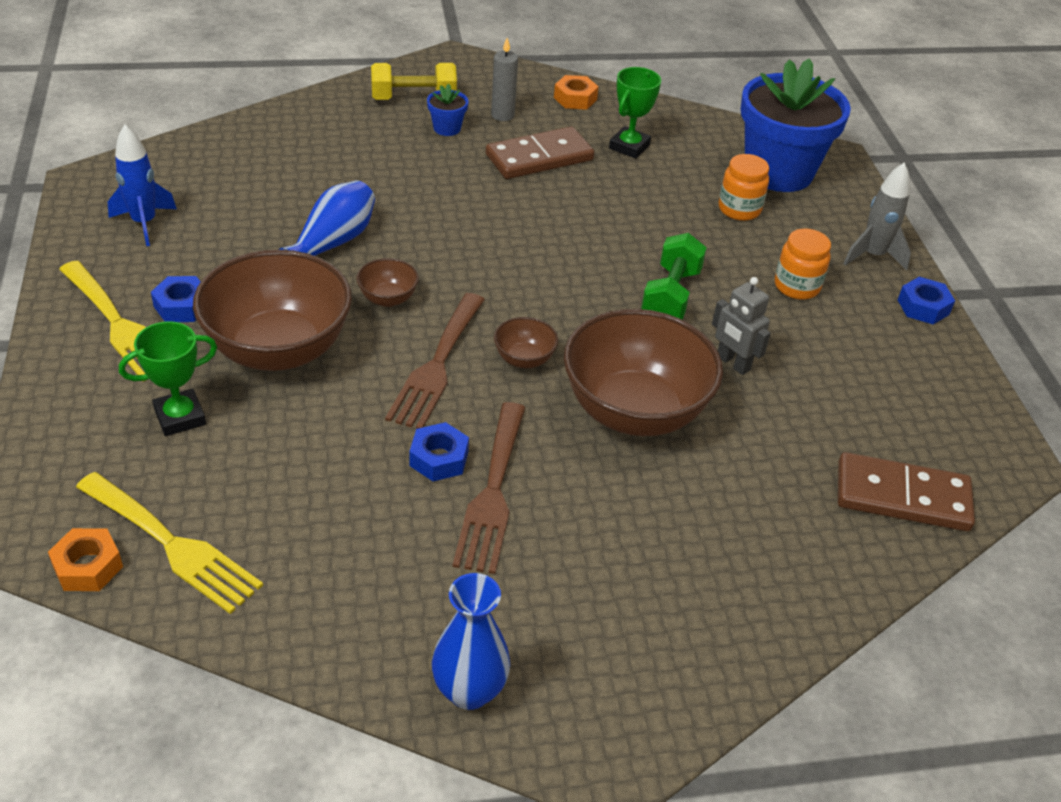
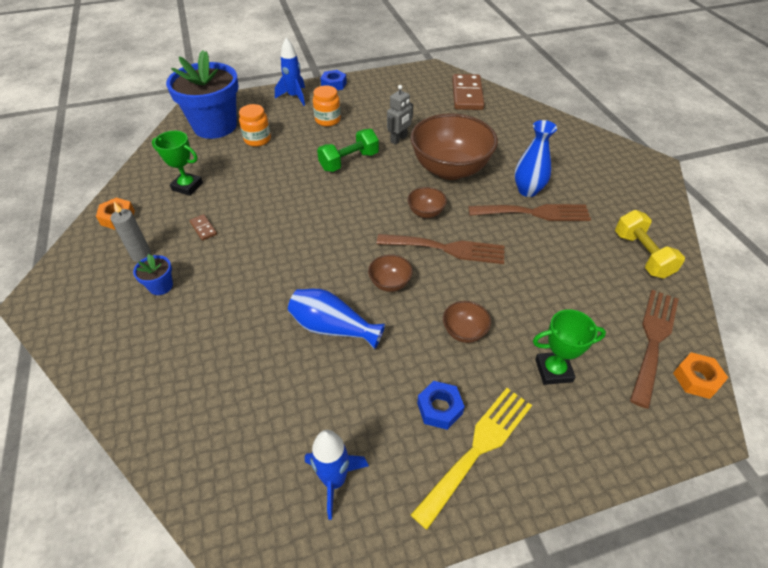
camera: 95 degrees left, 5 degrees up
(173, 545) = (653, 340): yellow fork -> brown fork
(180, 417) = (553, 370): green trophy -> green trophy turned 60 degrees counterclockwise
(278, 349) = (464, 332): brown bowl -> brown bowl, size x0.43
(413, 99) = (109, 316): yellow dumbbell -> yellow dumbbell (642, 255)
(439, 458) = (521, 236): blue nut -> none
(469, 691) = (653, 206): blue vase -> blue vase (527, 190)
(539, 157) = (203, 228): brown domino -> brown domino, size x0.43
(670, 296) = (349, 161): green dumbbell -> green dumbbell turned 45 degrees counterclockwise
(873, 256) = (294, 97): grey rocket -> blue rocket

